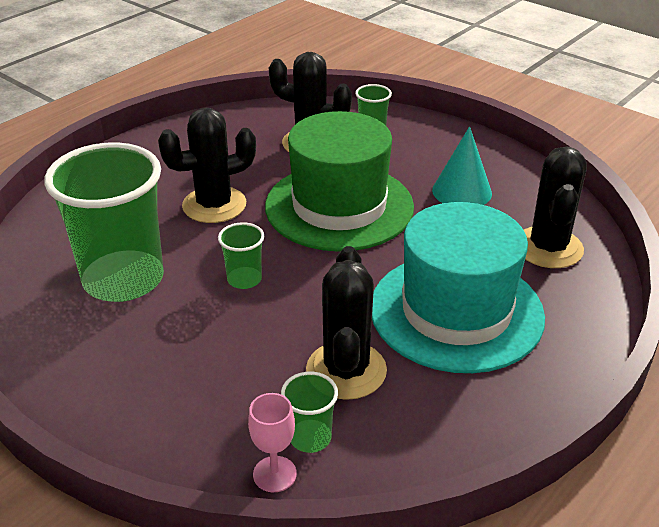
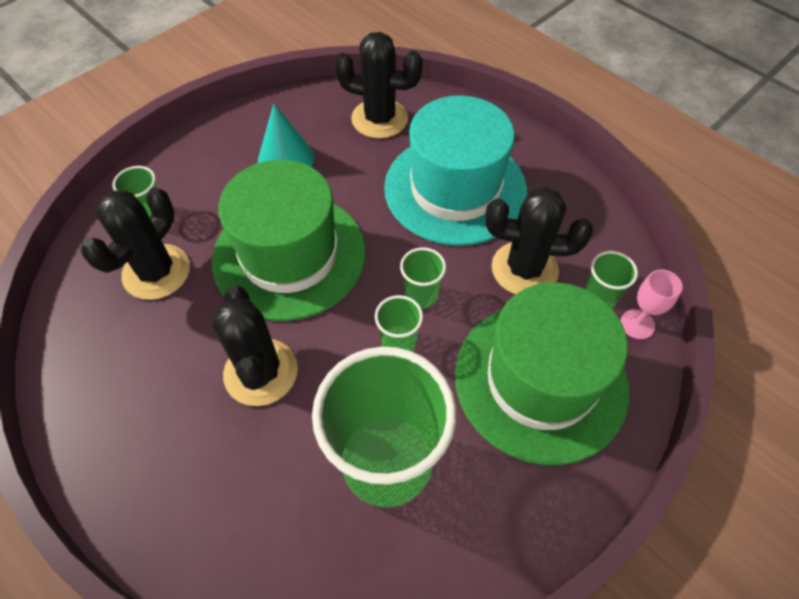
camera: 85 degrees left, 20 degrees up
(199, 381) = (540, 380): none -> green hat
(301, 291) = (421, 295): none -> green cup

